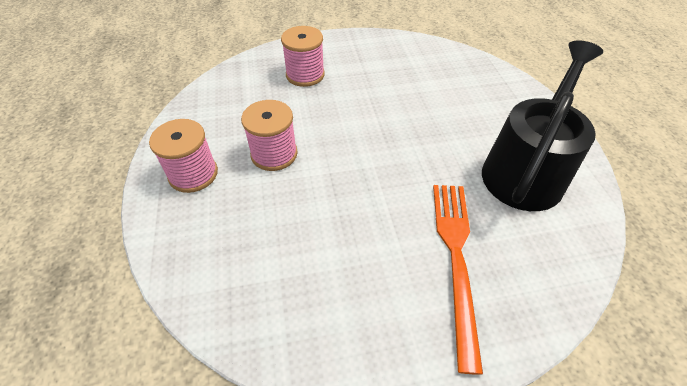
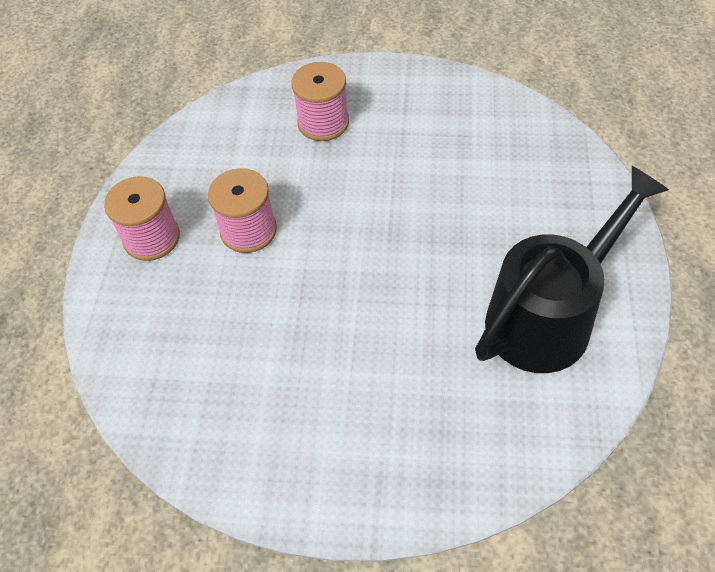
camera: 20 degrees right, 5 degrees up
(456, 258) = (406, 405): orange fork -> none

